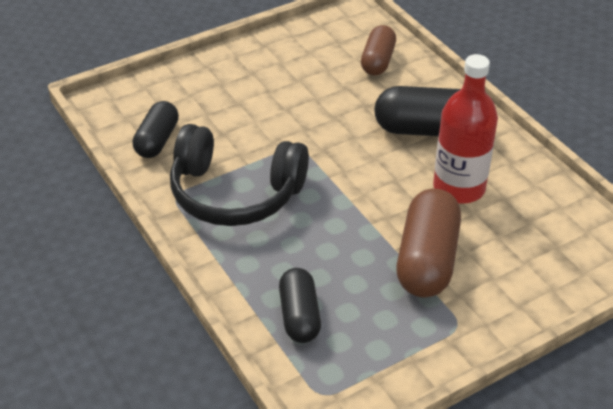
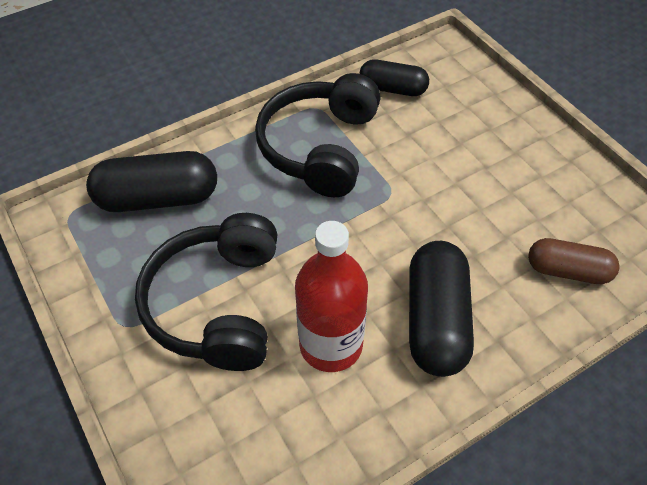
camera: 90 degrees right, 10 degrees up
(299, 316) = (158, 198): black capsule -> black capsule, size x1.58
(427, 260) = (217, 304): brown capsule -> black headphones

